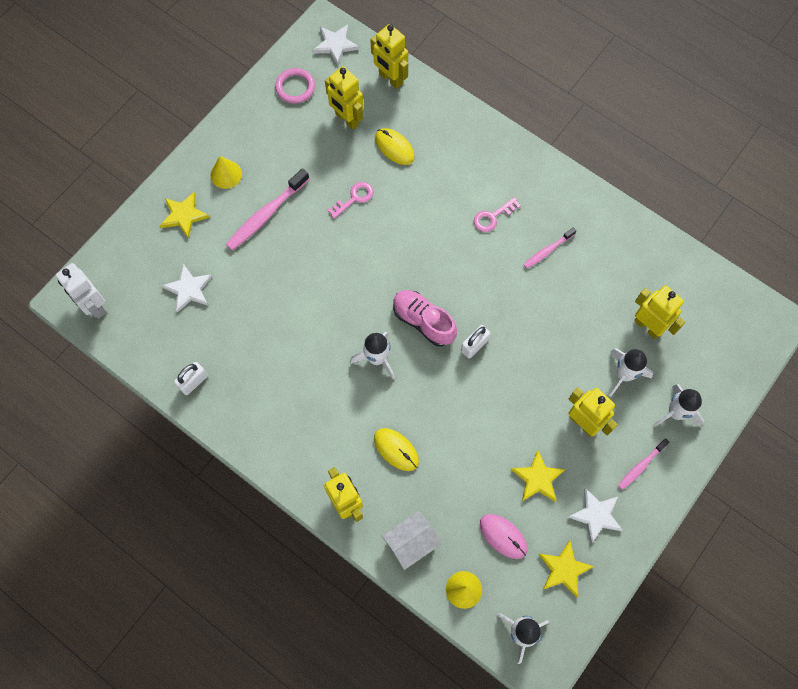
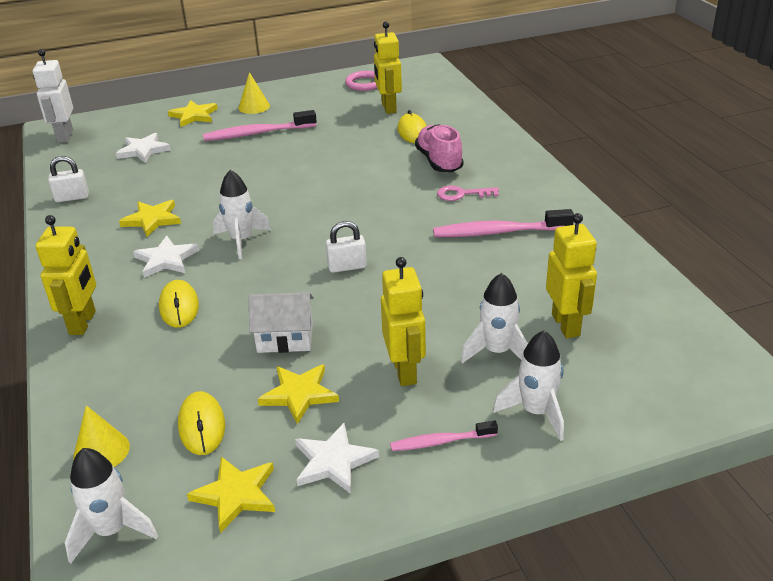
camera: 35 degrees right, 35 degrees down
(287, 372) = (152, 220): none -> yellow star
(335, 45) = (424, 73): white star -> white star (166, 259)
(354, 198) = (342, 146): pink key -> none
(390, 79) = (452, 99): yellow robot -> none
(411, 542) = (101, 382): white house -> white house (285, 338)
(423, 321) = (315, 233): pink shoe -> pink shoe (439, 162)
(503, 536) = (202, 426): pink mouse -> yellow mouse
(547, 251) = (498, 232): pink toothbrush -> pink toothbrush, size x1.74

